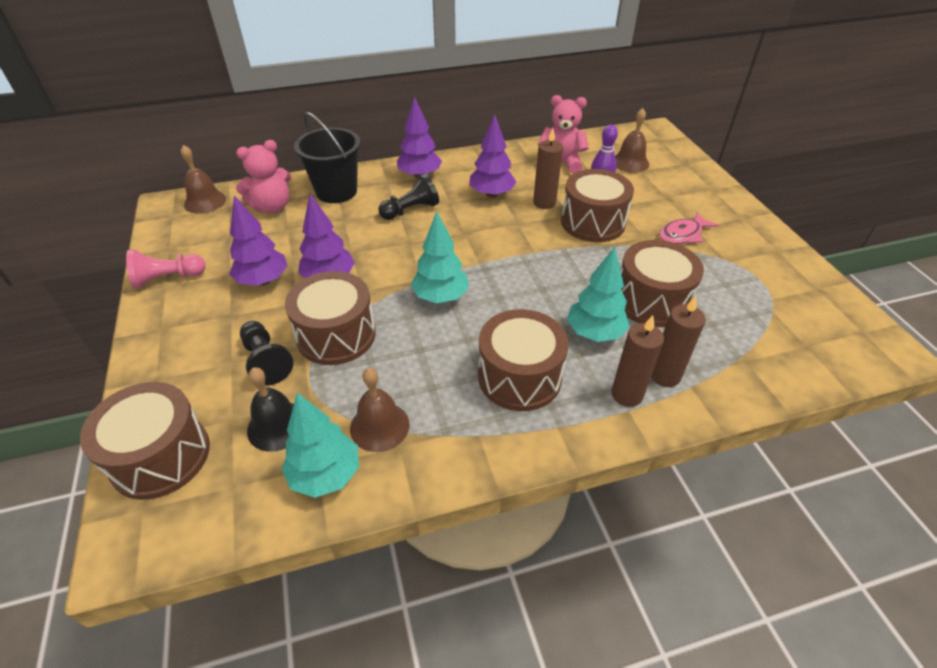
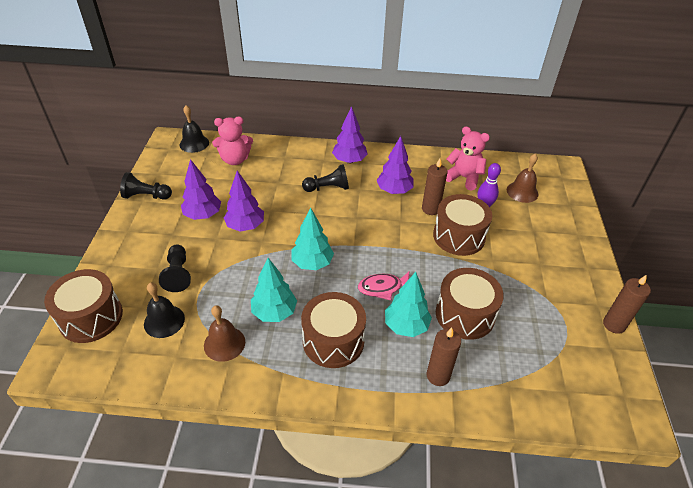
camera: 20 degrees right, 0 degrees up
(168, 278) = (146, 196): pink pawn -> black pawn
(205, 201) = (194, 143): brown bell -> black bell
(325, 474) = (176, 363): turquoise tree -> turquoise tree (274, 312)
(336, 191) = (284, 158): black bucket -> none
(336, 335) = (229, 270): brown drum -> none
(627, 394) = (401, 380): brown candle -> brown candle (614, 325)
(682, 234) = (525, 267): pink fish -> pink fish (383, 288)

